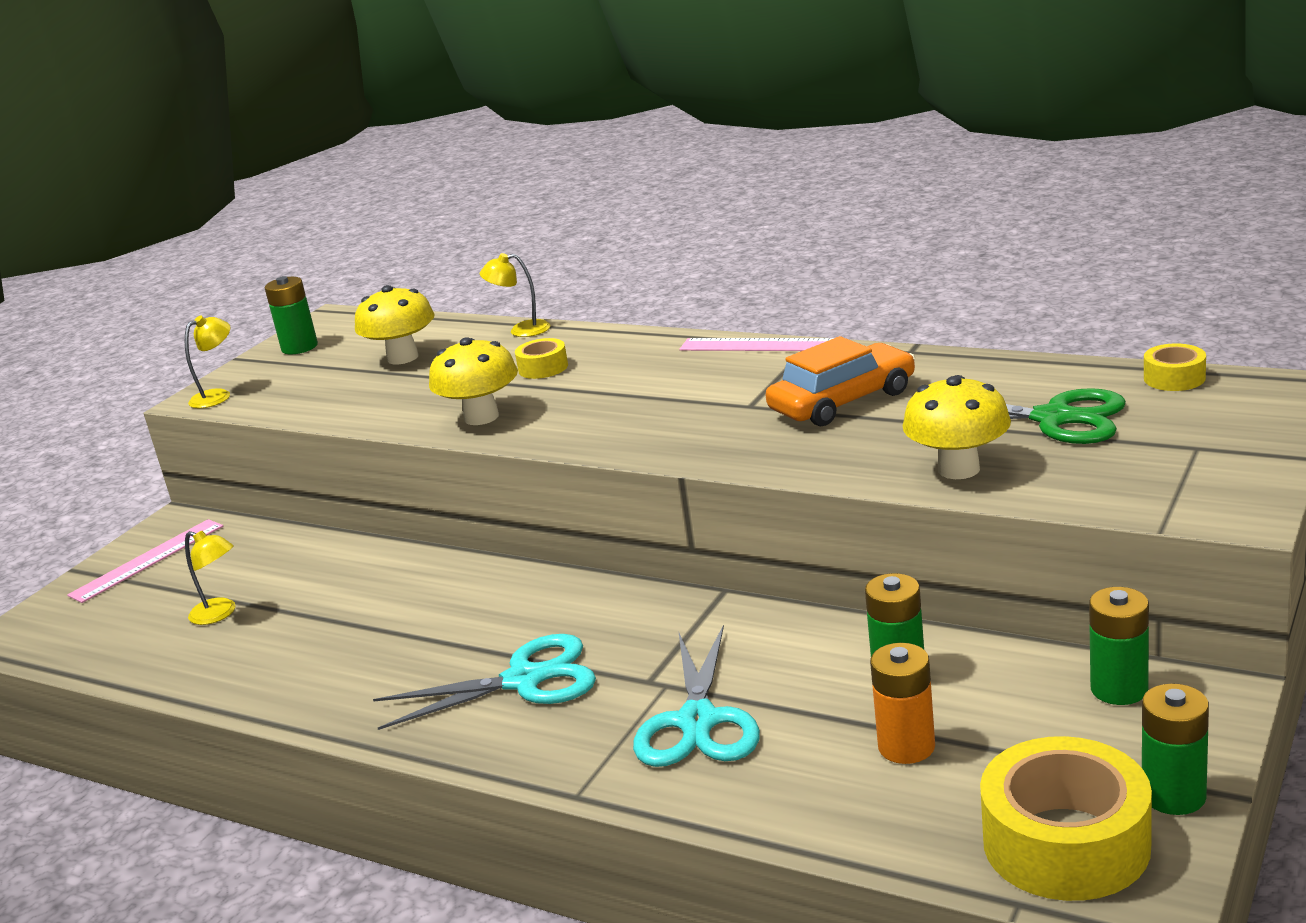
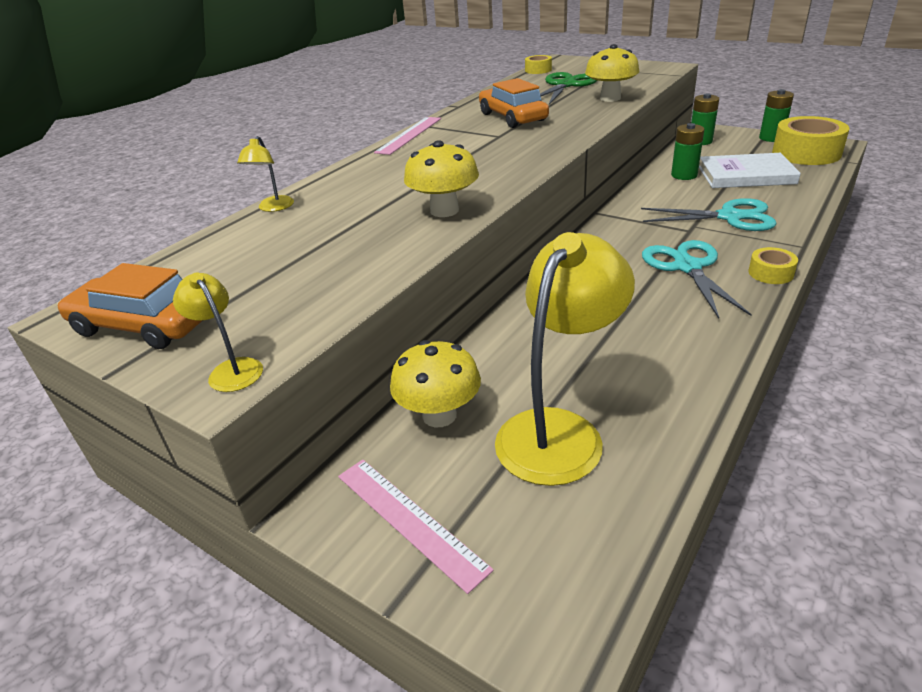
camera: 85 degrees left, 10 degrees up
(220, 614) = (559, 431): yellow lamp -> yellow lamp, size x2.20
(299, 347) = (143, 325): green battery -> orange car
(403, 358) = (265, 257): yellow mushroom -> yellow mushroom (439, 415)
(543, 368) = (368, 195): yellow tape -> yellow tape (770, 273)
(906, 746) = (746, 175): orange battery -> white book

